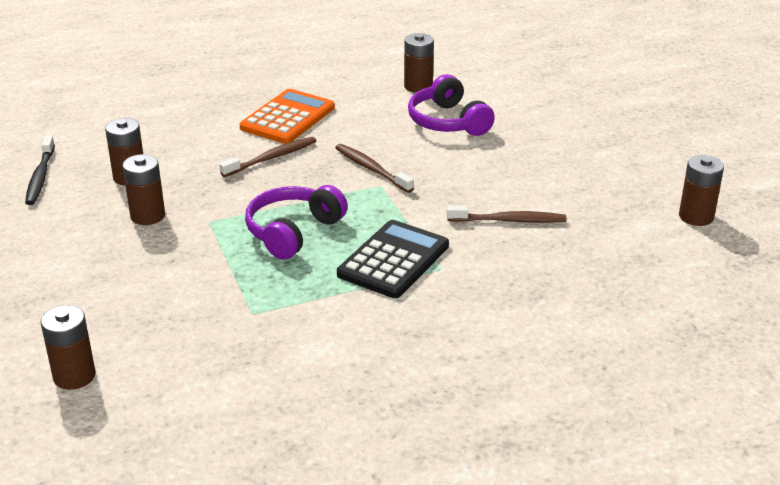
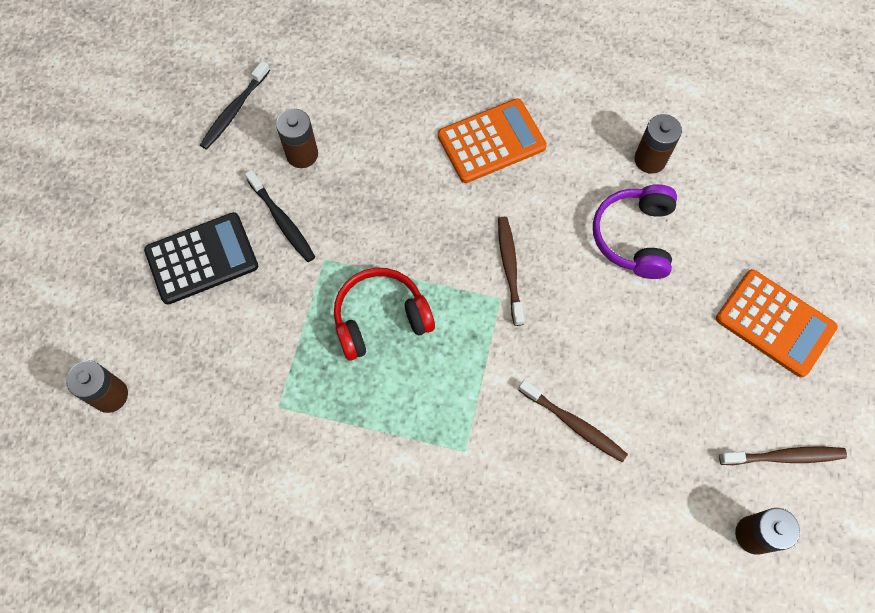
camera: 35 degrees right, 35 degrees up
(147, 216) = (282, 221): brown battery -> black toothbrush
(271, 158) = (435, 197): brown toothbrush -> brown toothbrush (784, 456)
(293, 232) = (380, 318): purple headphones -> red headphones
(393, 260) = (434, 413): black calculator -> black calculator (202, 258)
(590, 122) = (775, 323): none -> orange calculator

